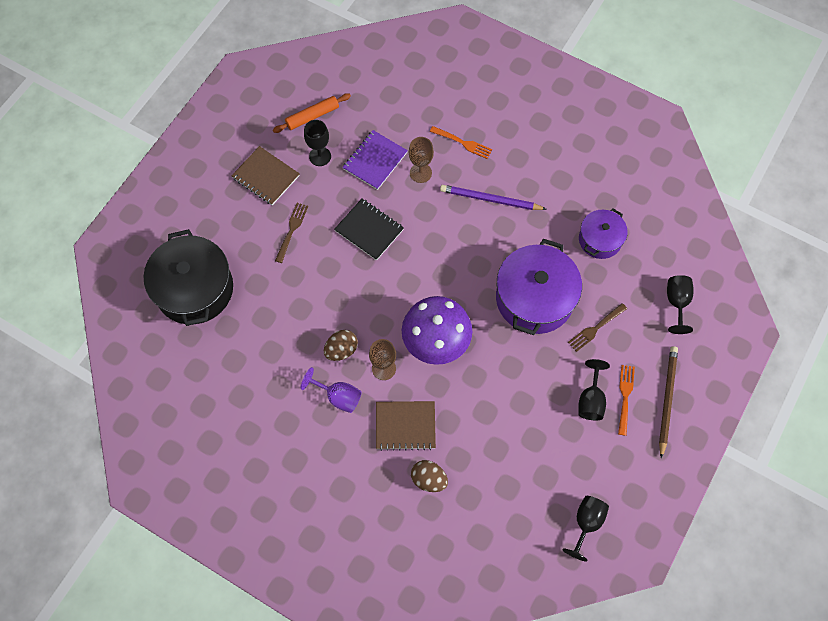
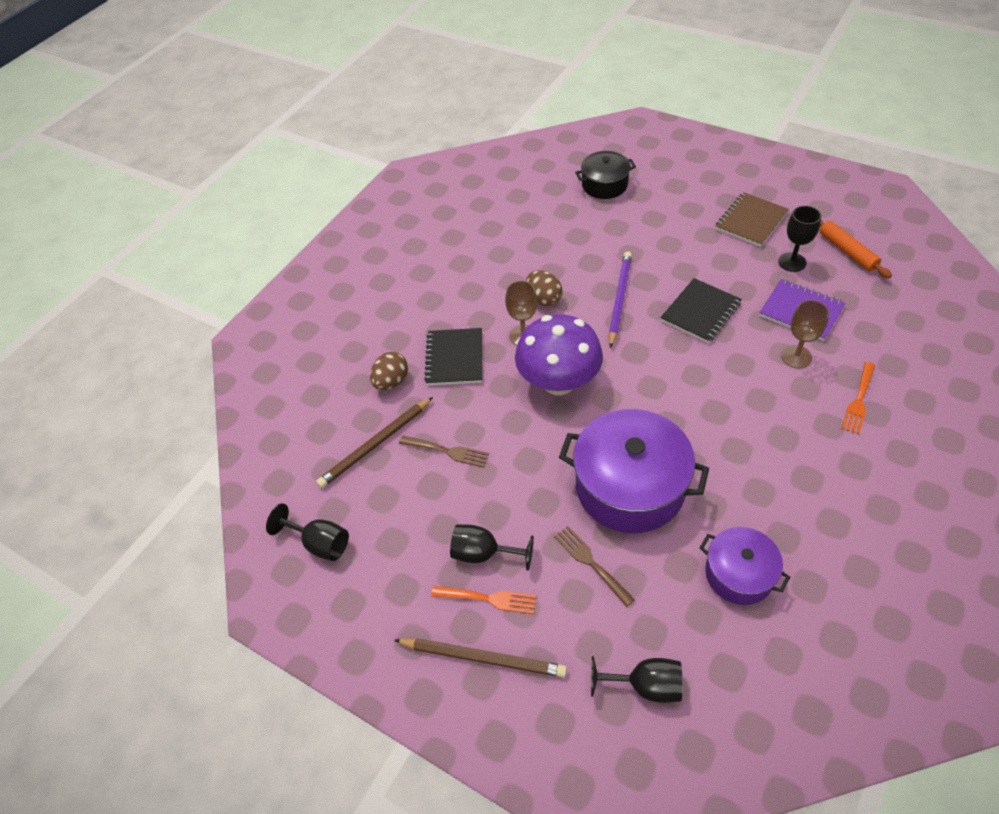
camera: 95 degrees right, 15 degrees down
(194, 289) = (604, 185): black pot -> black pot, size x0.57
(292, 230) = (687, 247): brown fork -> brown fork (447, 451)
(338, 397) = (489, 300): purple goblet -> none
(405, 426) = (454, 358): brown notebook -> black notebook
(490, 199) = (775, 433): purple pencil -> purple pencil (619, 299)
(494, 487) = (376, 444): none -> brown pencil

